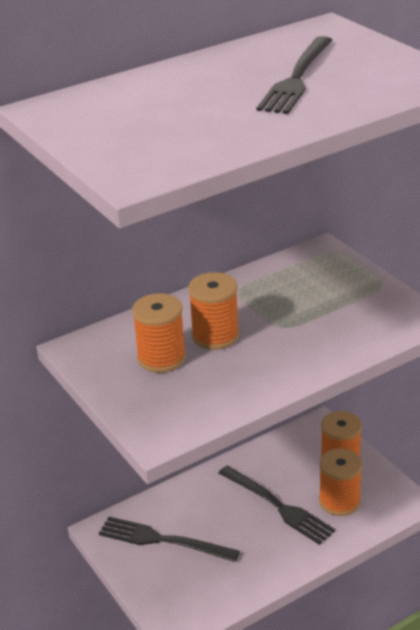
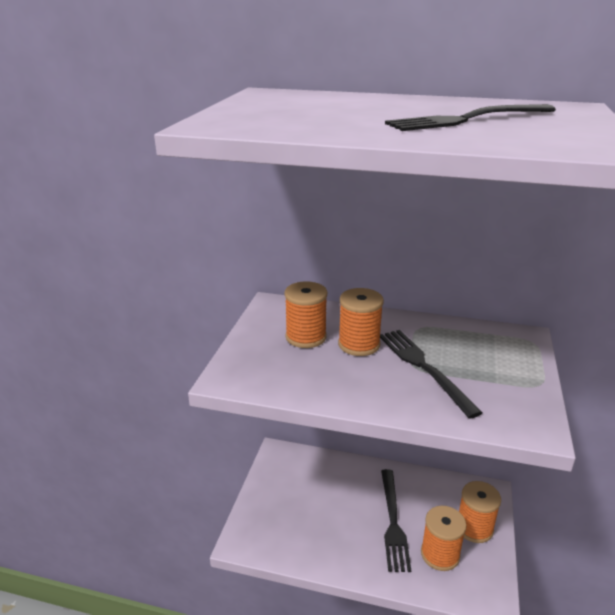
camera: 45 degrees right, 5 degrees down
(162, 540) = (299, 485): black fork -> black fork (423, 367)

